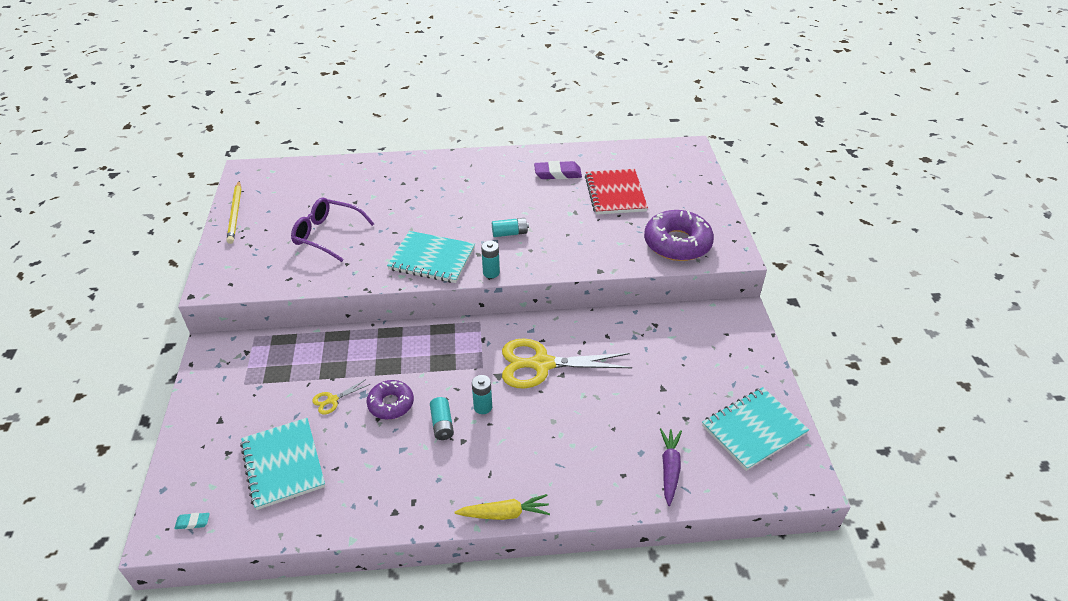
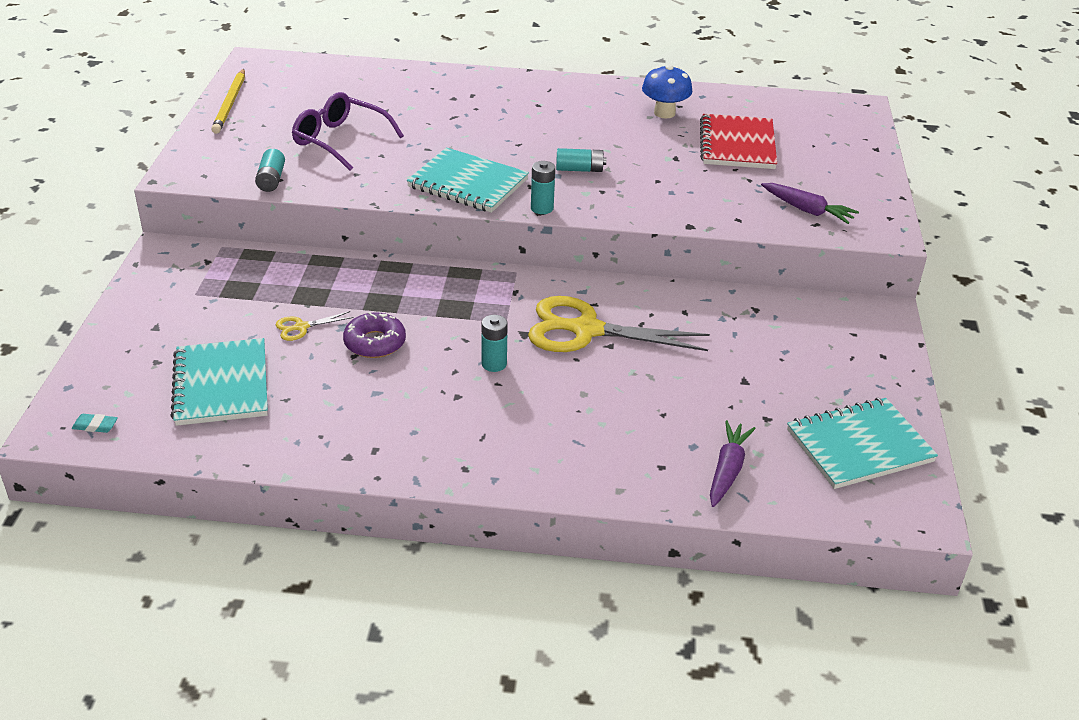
camera: 10 degrees right, 5 degrees down
(442, 424) = (435, 374): turquoise battery -> turquoise battery (271, 180)
(505, 513) = (490, 482): yellow carrot -> none
(557, 173) = (664, 113): purple eraser -> blue mushroom
(677, 243) = (807, 210): purple donut -> purple carrot

